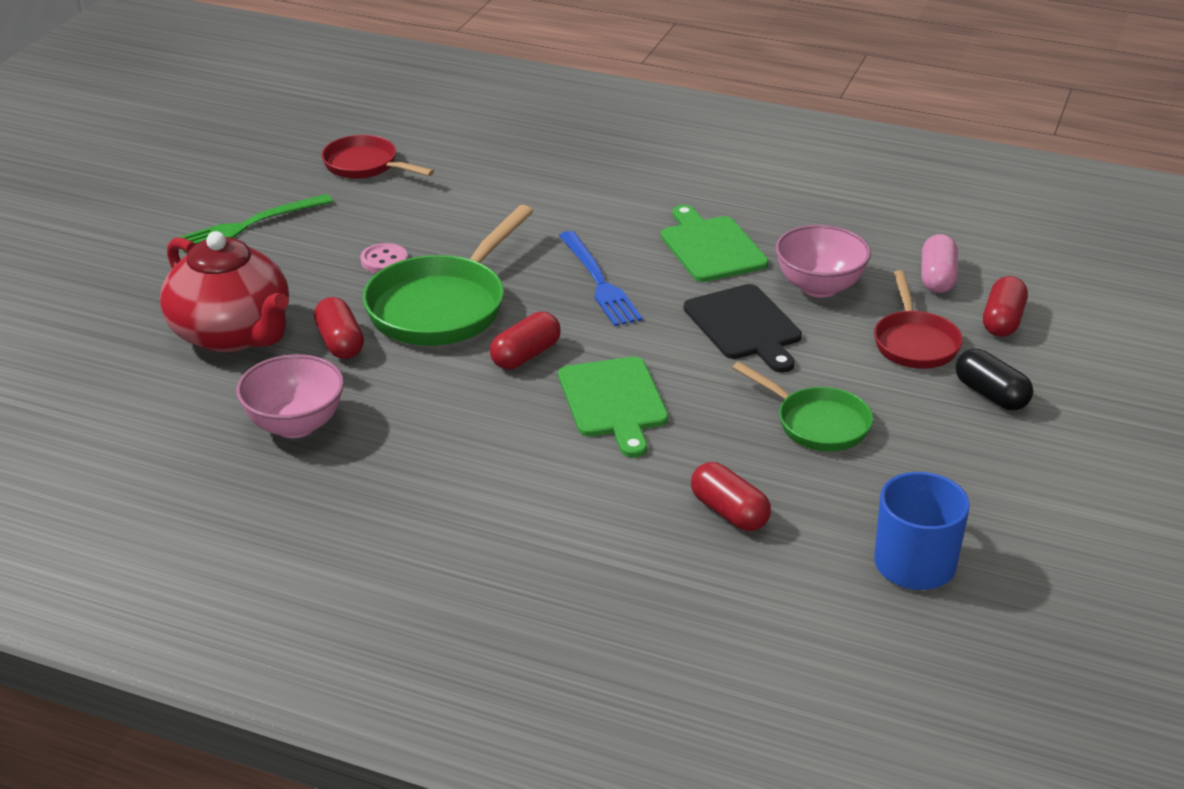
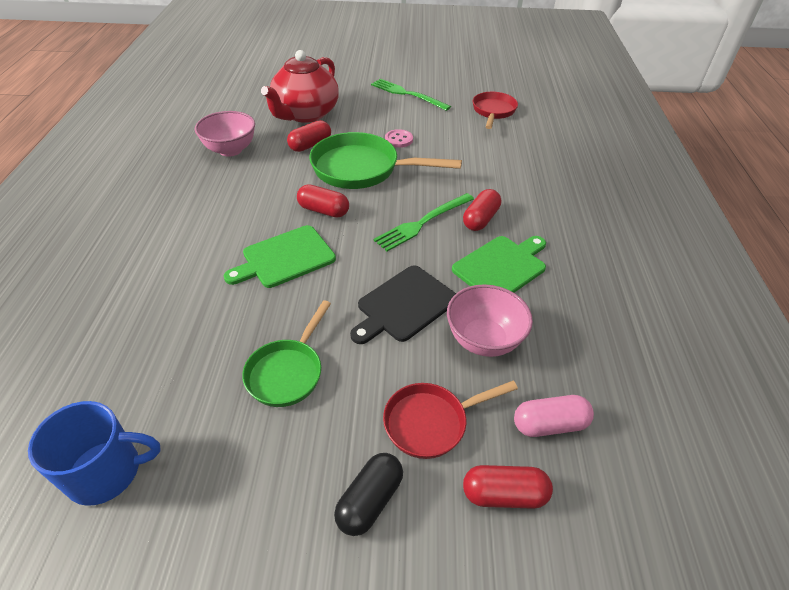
camera: 70 degrees right, 10 degrees up
(598, 282) = (423, 222): blue fork -> green fork
(729, 512) = (167, 340): red capsule -> red capsule (480, 219)

